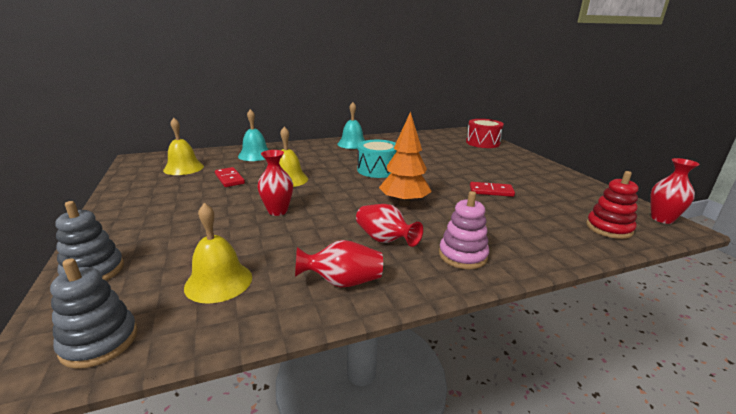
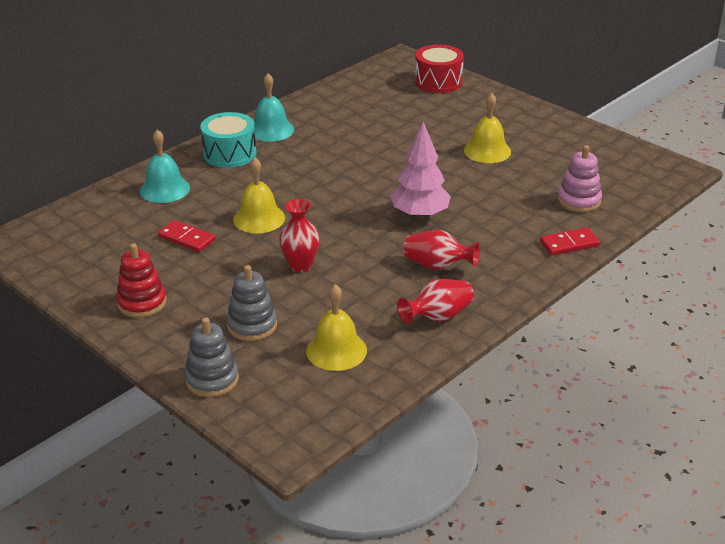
camera: 25 degrees left, 10 degrees up
(99, 342) = (307, 418): grey stacking toy -> grey stacking toy (252, 325)
(183, 168) = (101, 239): yellow bell -> yellow bell (487, 151)
(377, 170) = (349, 172): turquoise drum -> turquoise drum (229, 154)
(404, 203) = (420, 215): orange tree -> pink tree
(462, 255) = (516, 260): pink stacking toy -> pink stacking toy (579, 200)
(491, 191) = (496, 171): red domino -> red domino (569, 244)
(609, 228) = (624, 190): red stacking toy -> red stacking toy (142, 303)
(662, 219) = (666, 164): red vase -> none

